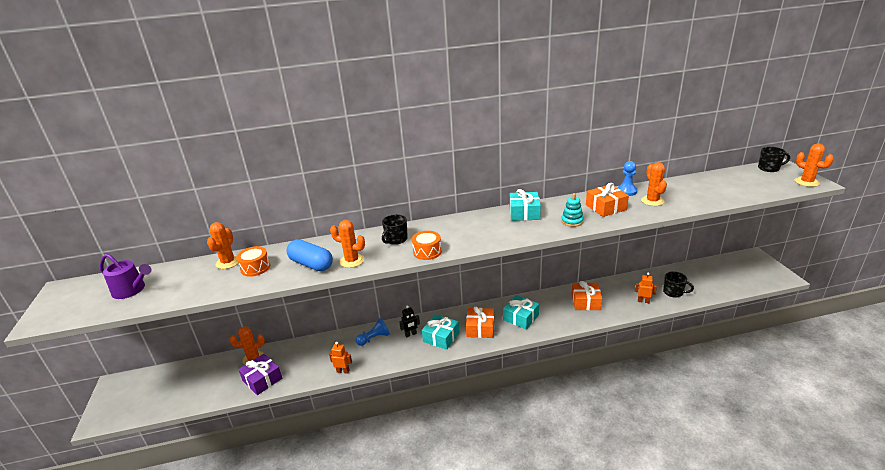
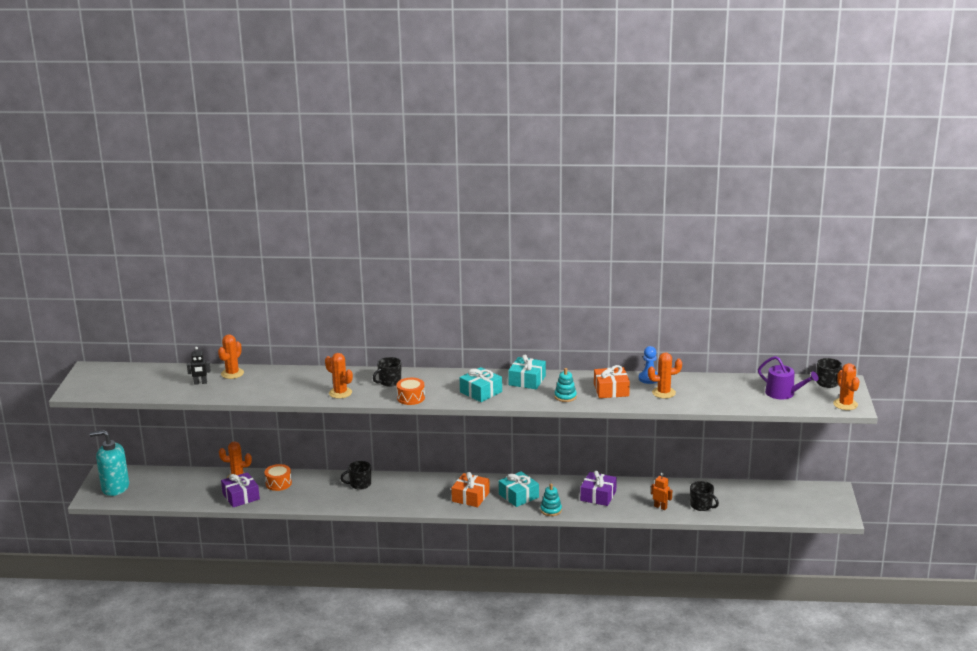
camera: 15 degrees right, 5 degrees down
(125, 400) = (115, 487): none -> turquoise soap dispenser
(131, 290) = (147, 381): purple watering can -> purple watering can (783, 393)
(255, 268) = (254, 383): orange drum -> orange drum (278, 483)
(311, 264) = (303, 389): blue capsule -> none
(343, 371) = (318, 505): orange robot -> none
(374, 338) = (360, 484): blue pawn -> black mug
(411, 334) = (398, 488): black robot -> black robot (200, 383)
(441, 337) = (426, 496): turquoise gift -> turquoise gift (481, 392)
(557, 325) = (551, 510): none -> turquoise stacking toy
(586, 302) = (598, 495): orange gift -> purple gift
(652, 201) = (663, 393): orange cactus -> orange cactus turned 75 degrees clockwise

